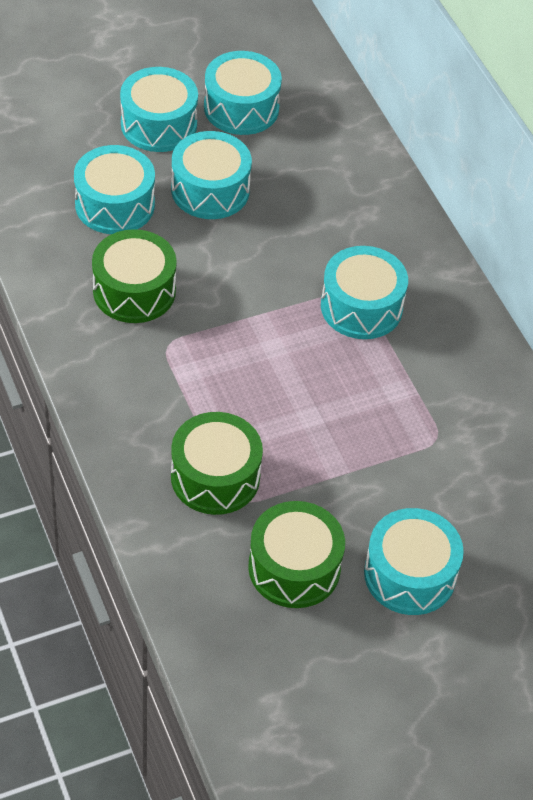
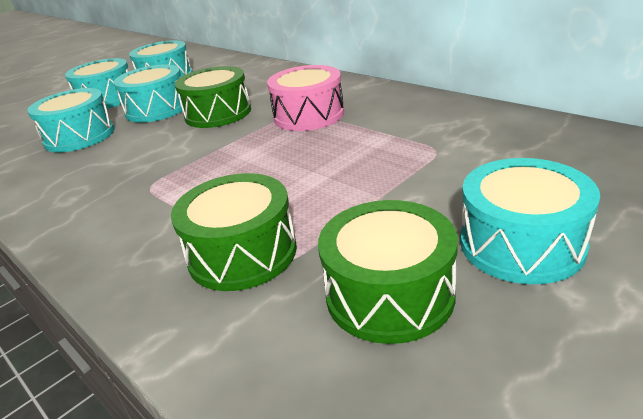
camera: 15 degrees left, 20 degrees down
(134, 291) = (107, 168): green drum -> green drum (218, 113)
(361, 307) = (309, 115): turquoise drum -> pink drum

